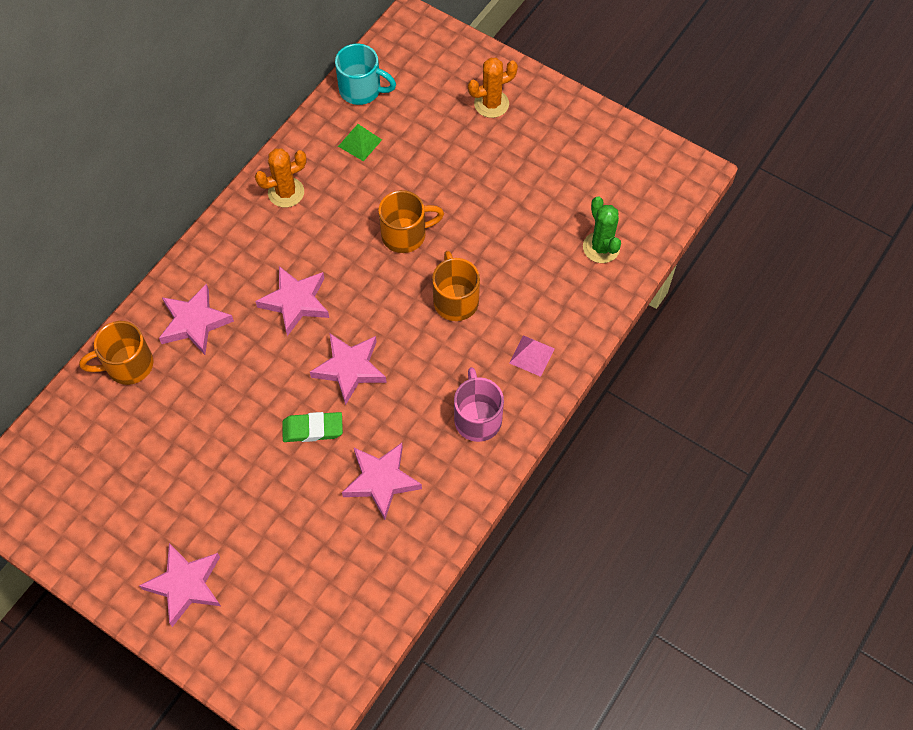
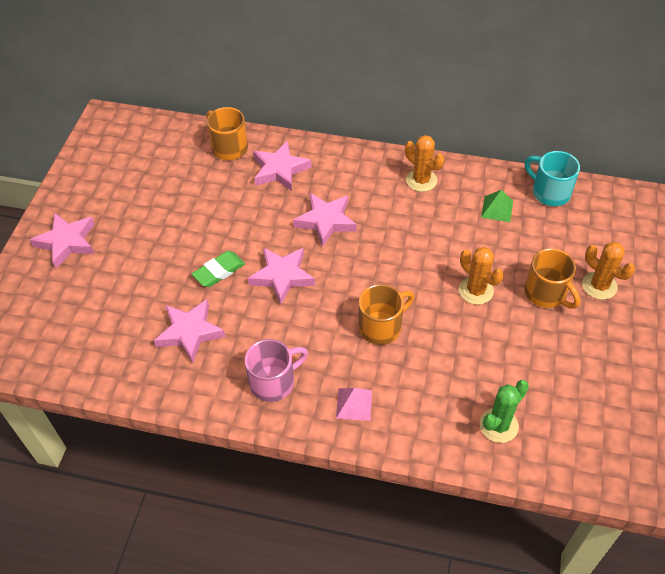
camera: 70 degrees right, 10 degrees down
(313, 429) = (219, 271): green eraser -> green eraser turned 75 degrees clockwise
(362, 90) = (549, 192): turquoise mug -> turquoise mug turned 135 degrees clockwise
(405, 234) = (426, 270): orange mug -> orange mug (546, 293)
(450, 203) = (476, 290): none -> orange cactus

